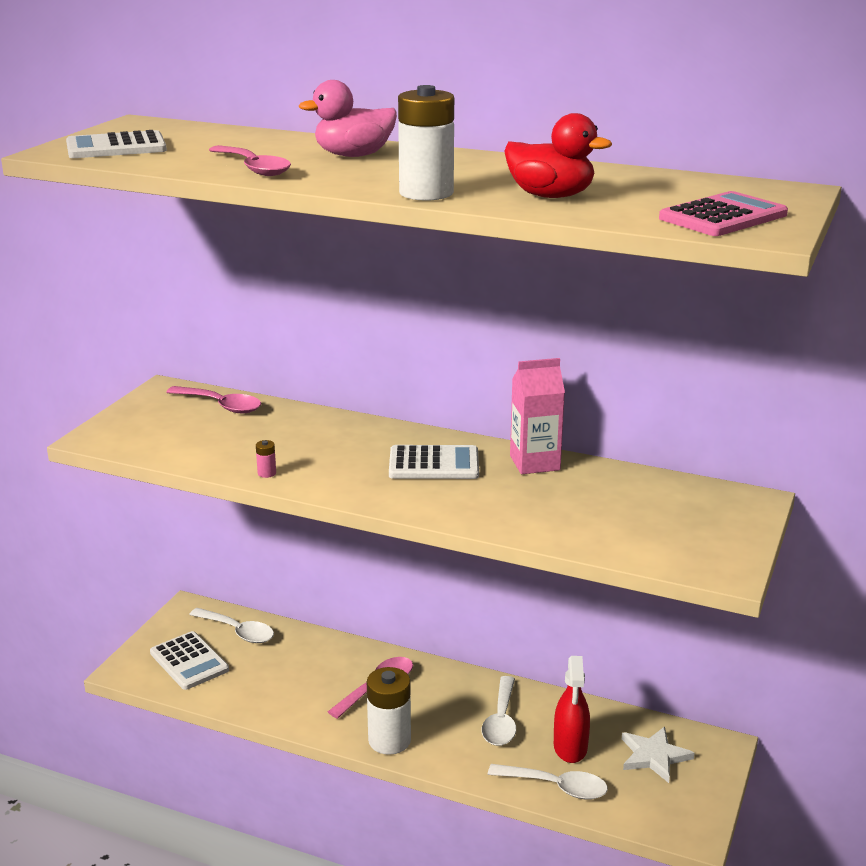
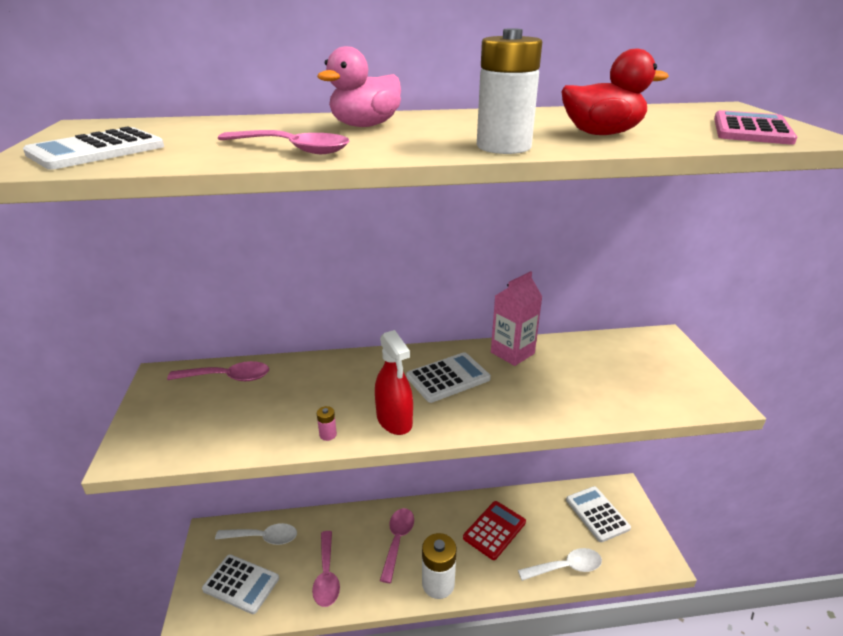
camera: 30 degrees left, 5 degrees up
(277, 687) = (326, 576): none -> pink spoon
(501, 721) = (494, 530): white spoon -> red calculator
(570, 747) = (549, 531): red spray bottle -> red spray bottle (394, 420)
(654, 756) = (597, 514): white star -> white calculator

